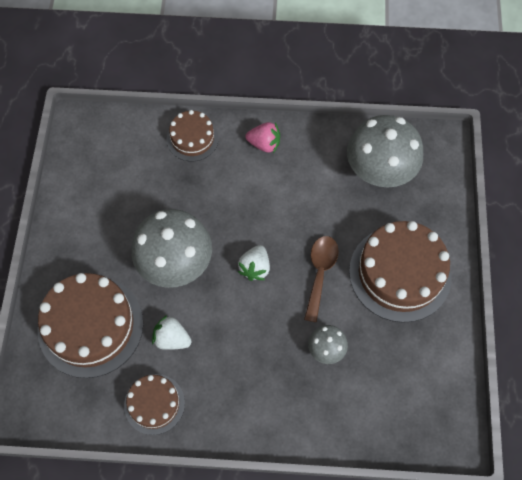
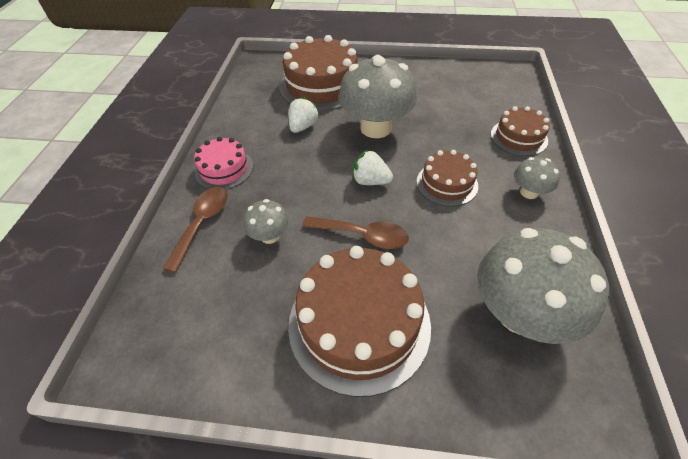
camera: 95 degrees right, 15 degrees down
(154, 404) = (248, 118): brown cake -> brown cake (447, 183)
(242, 412) = (224, 169): none -> pink cake
(264, 144) = (529, 192): pink strawberry -> grey mushroom
(316, 414) = (202, 224): none -> brown spoon

